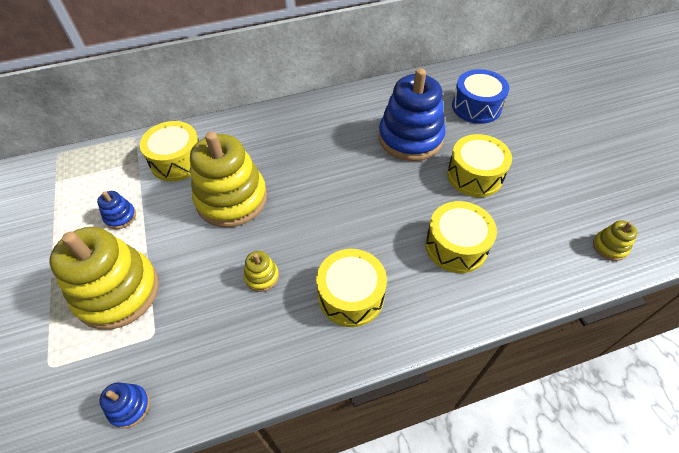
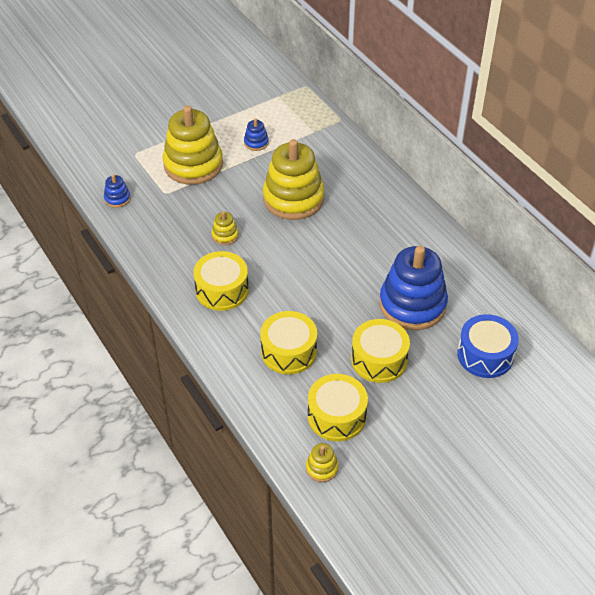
camera: 75 degrees right, 5 degrees down
(177, 161) = (323, 154): yellow drum -> yellow drum (336, 416)

